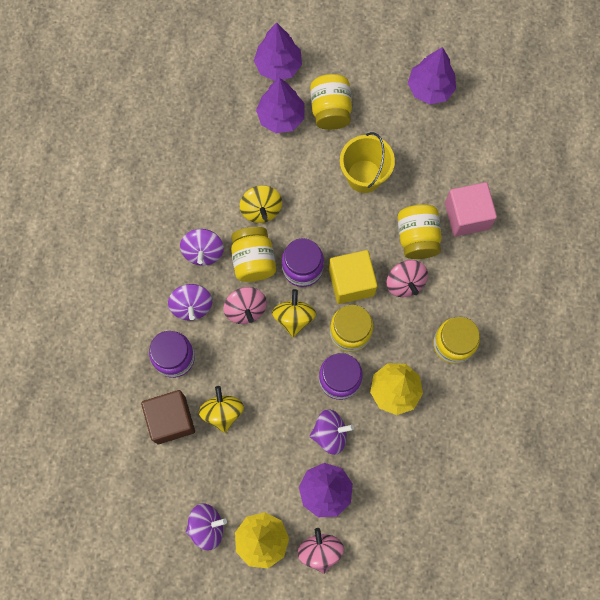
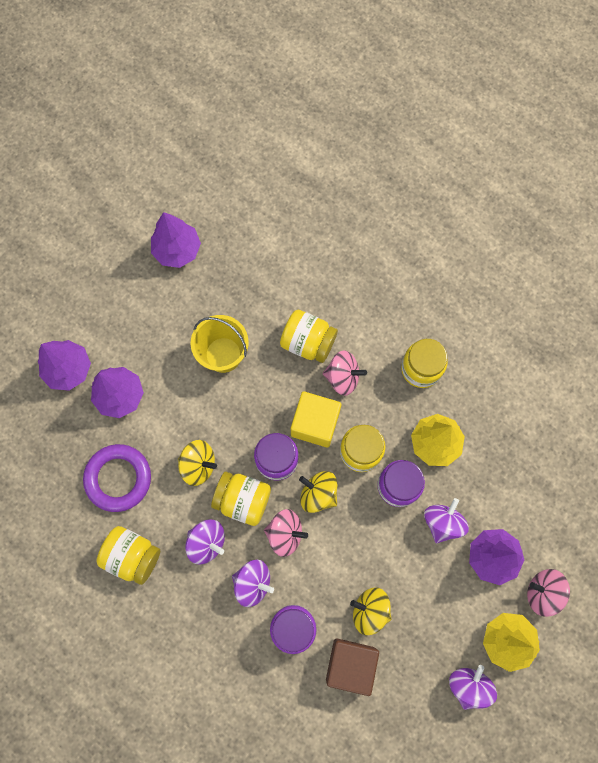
camera: 60 degrees left, 0 degrees up
(214, 155) = (118, 478): none -> purple ring
(330, 110) = (142, 347): yellow jar -> yellow jar (132, 556)
(467, 216) = (313, 289): pink cube -> none

